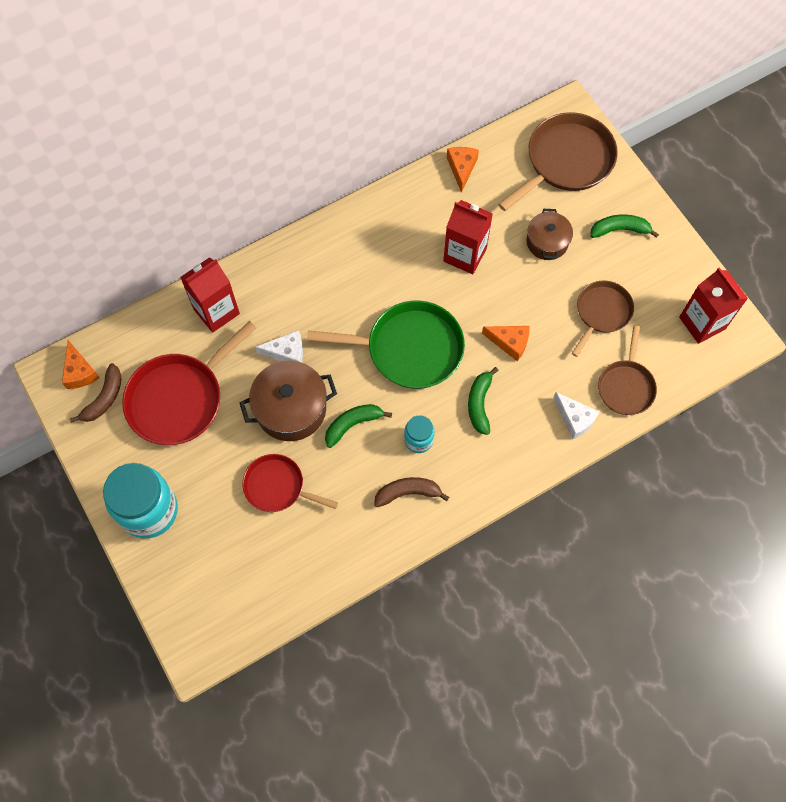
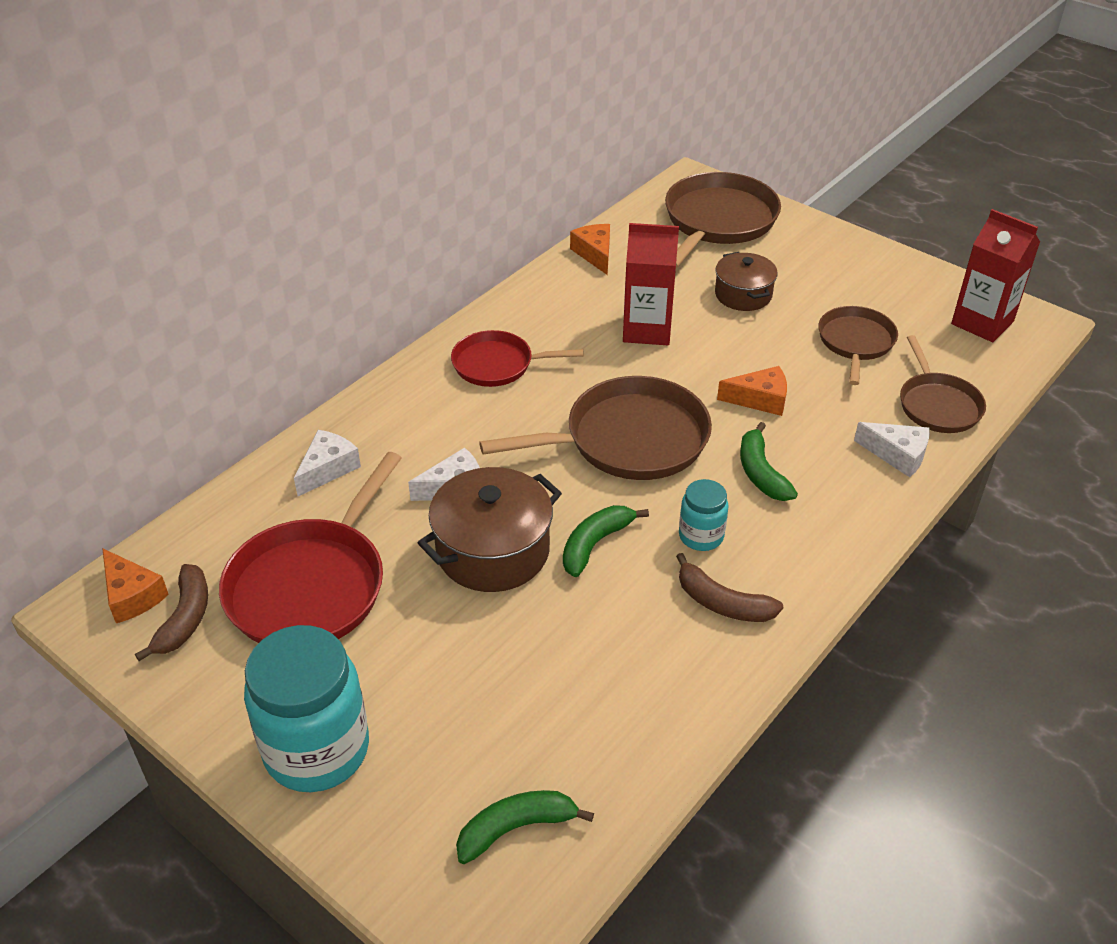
camera: 20 degrees left, 25 degrees down
(216, 311) = (328, 469): red carton -> white cheese
(277, 486) = (518, 653): red pan -> red pan (497, 365)
(408, 493) = (722, 603): brown banana -> brown banana turned 120 degrees counterclockwise
(409, 349) = (629, 439): green pan -> brown pan
(620, 230) = (823, 264): green banana -> green banana (516, 828)

